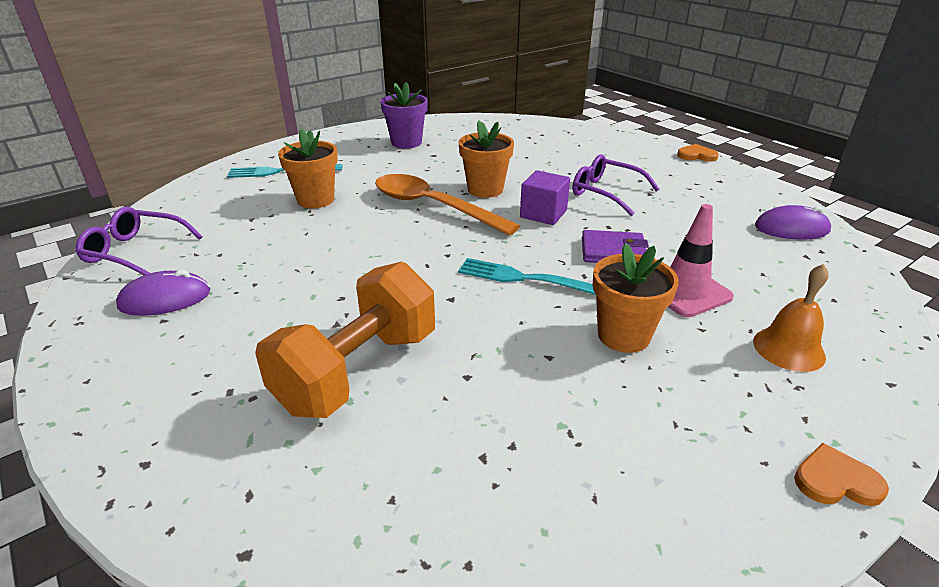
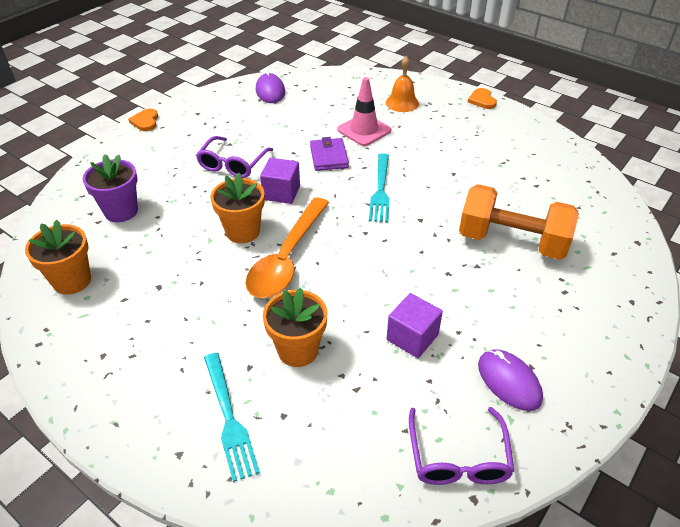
camera: 105 degrees left, 10 degrees up
(275, 255) = (412, 337): none -> purple cube
(406, 142) = (120, 320): purple flower pot -> purple flower pot (121, 211)
(623, 336) = (420, 150): orange flower pot -> orange flower pot (72, 281)

